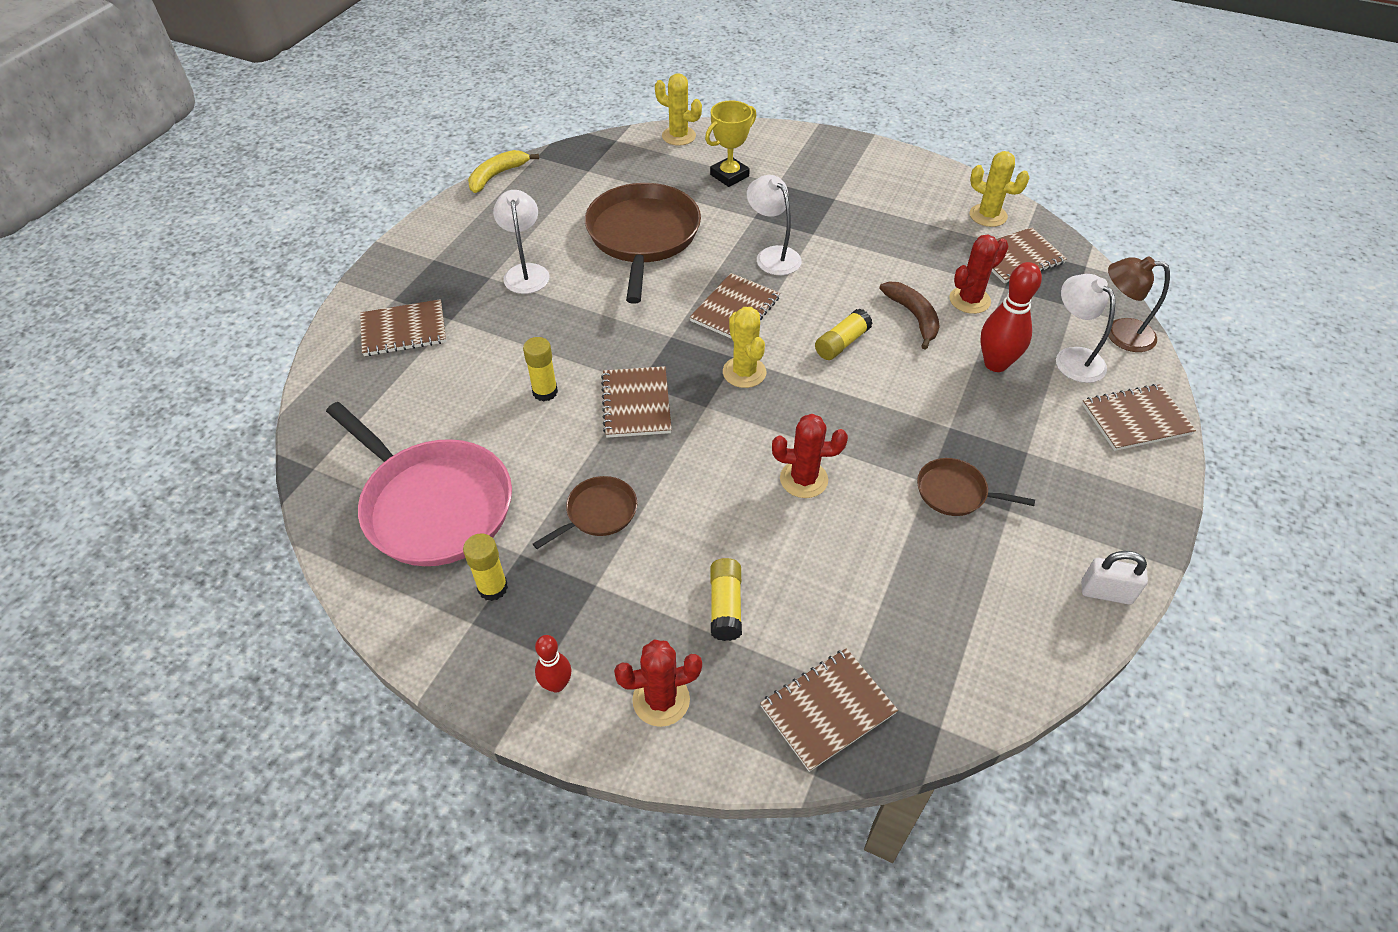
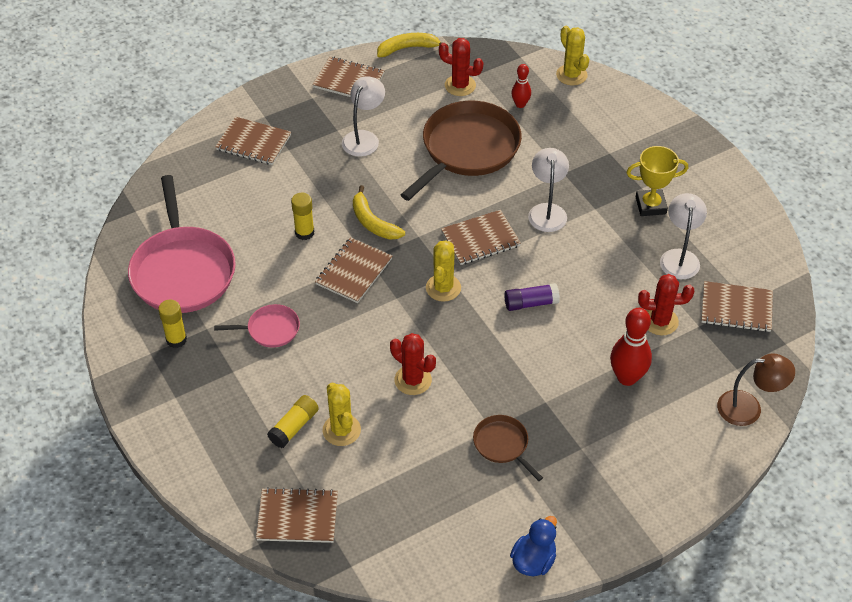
camera: 35 degrees right, 0 degrees up
(556, 684) = (167, 413): red bowling pin -> red bowling pin (520, 104)
(598, 513) = (270, 329): brown pan -> pink pan
(611, 346) = (373, 222): none -> yellow banana
(661, 700) = (213, 455): red cactus -> red cactus (460, 85)
(729, 175) = (578, 128): yellow trophy -> yellow trophy (650, 205)
(841, 343) = (530, 303): yellow glue stick -> purple glue stick
(913, 316) = (603, 311): brown banana -> none
(988, 215) = (751, 262): yellow cactus -> yellow cactus (341, 430)
(1072, 358) = (690, 405): white lamp -> white lamp (679, 257)
(1106, 592) = (533, 560): white padlock -> blue duck
(1119, 334) = (748, 408): brown lamp -> brown lamp turned 135 degrees clockwise
(1136, 419) = (686, 472): brown notebook -> brown notebook (348, 81)

